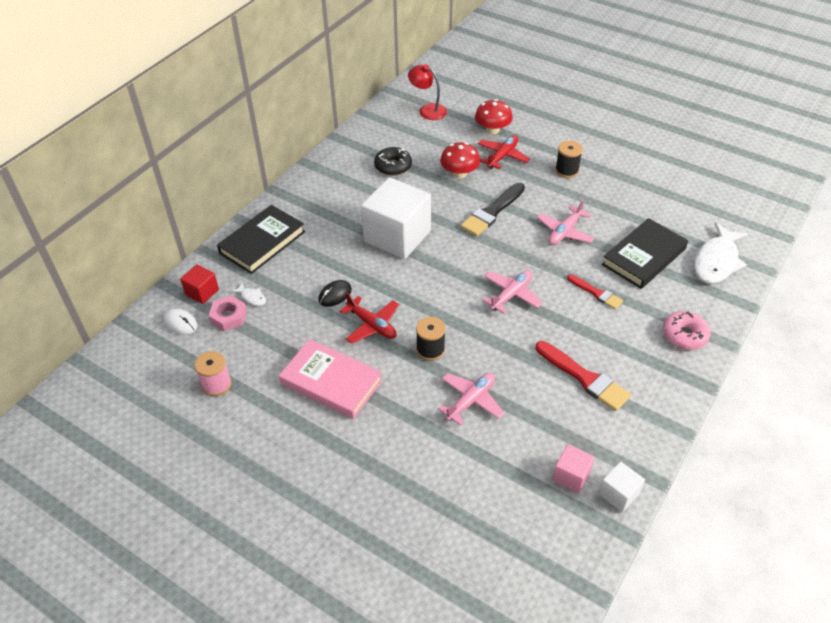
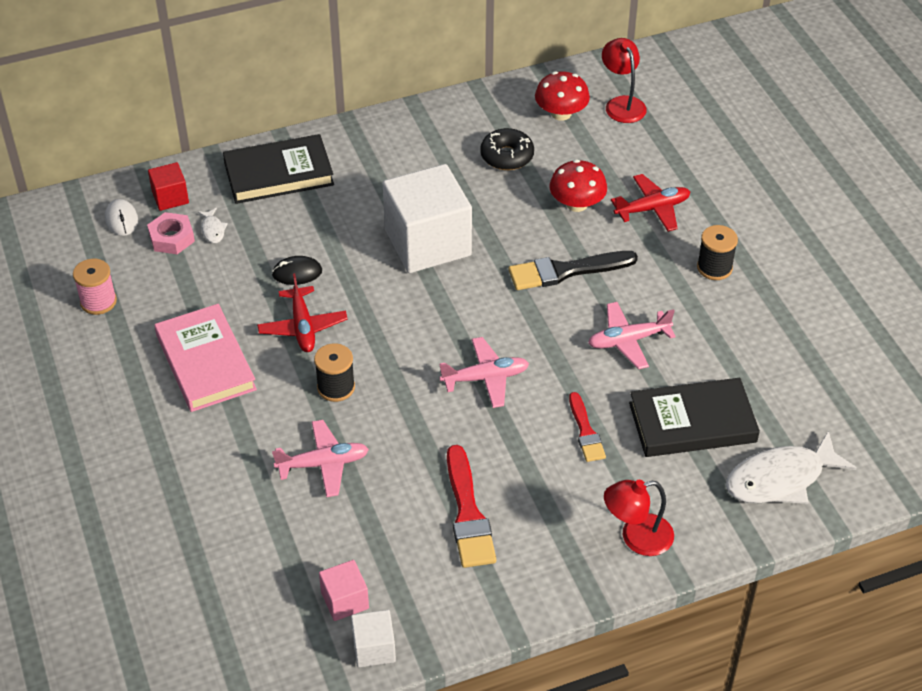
camera: 35 degrees right, 0 degrees up
(492, 130) = (676, 168): red mushroom -> red mushroom (561, 113)
(684, 335) = (636, 537): pink donut -> red lamp

